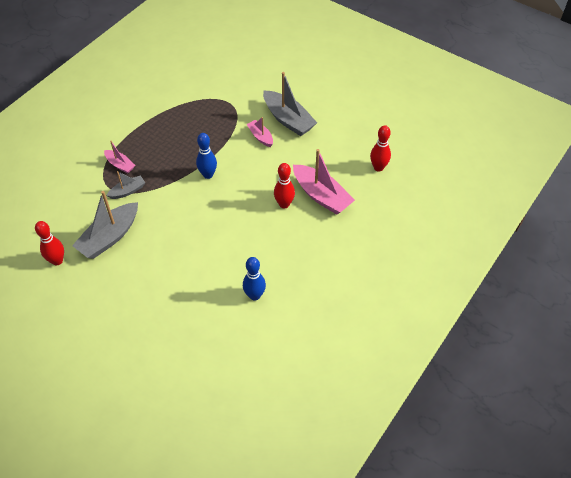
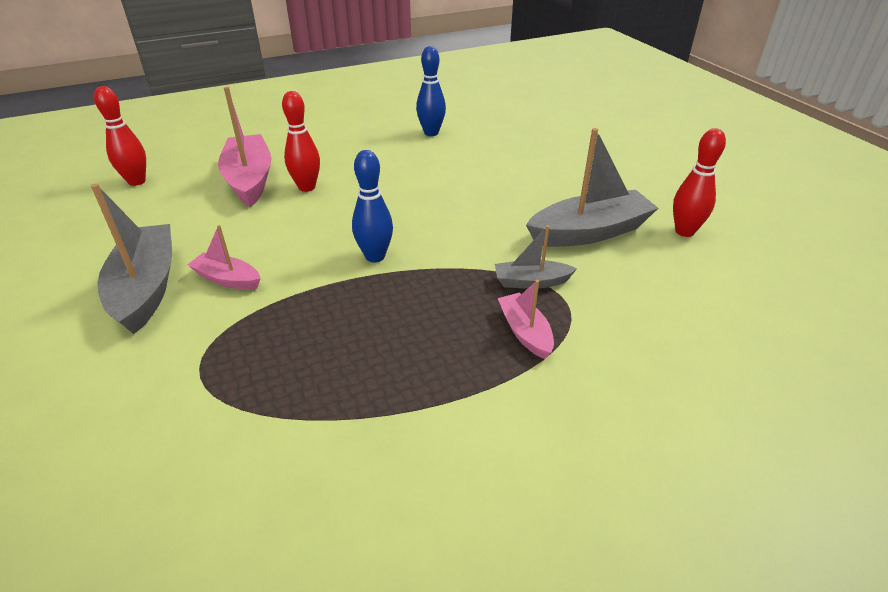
camera: 150 degrees left, 15 degrees down
(260, 137) = (227, 279): pink boat -> pink boat turned 120 degrees clockwise

